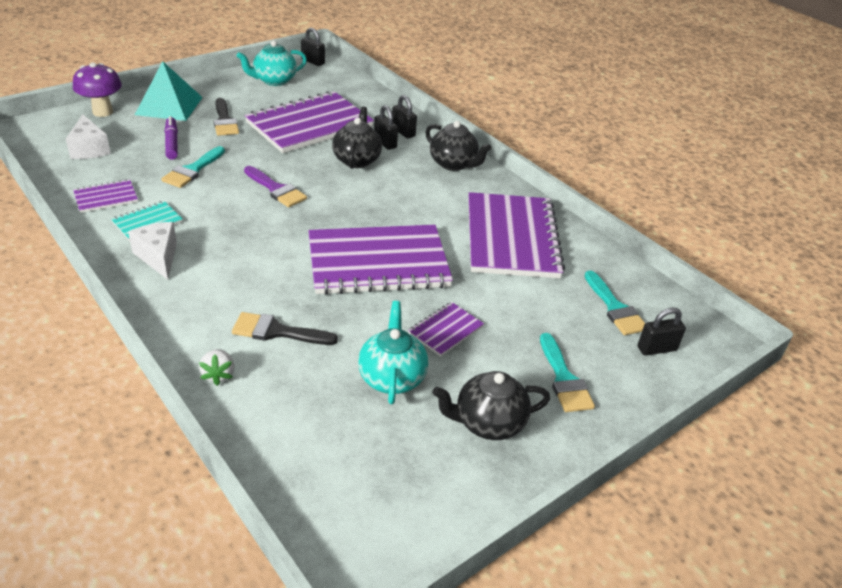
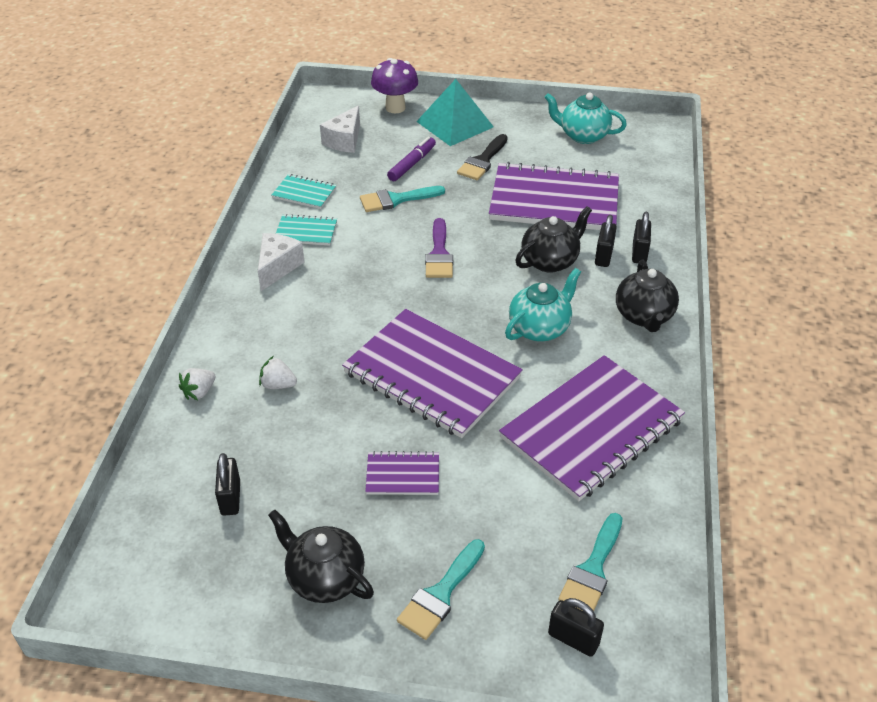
camera: 50 degrees right, 5 degrees up
(106, 198) = (304, 193): purple notebook -> turquoise notebook
(277, 331) = (278, 385): black brush -> white strawberry
(313, 61) = (651, 129): black padlock -> black padlock (230, 498)
(392, 377) = (307, 483): turquoise teapot -> turquoise teapot (540, 328)

